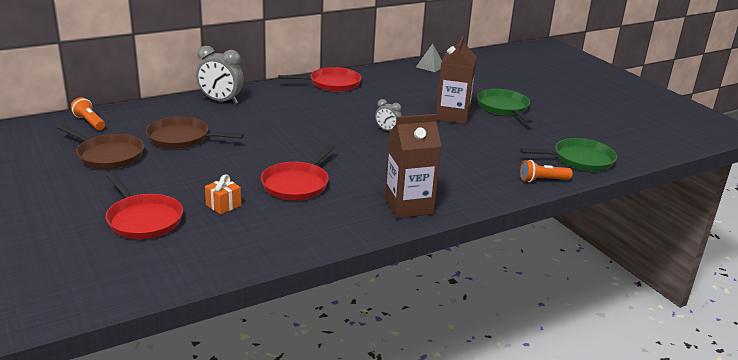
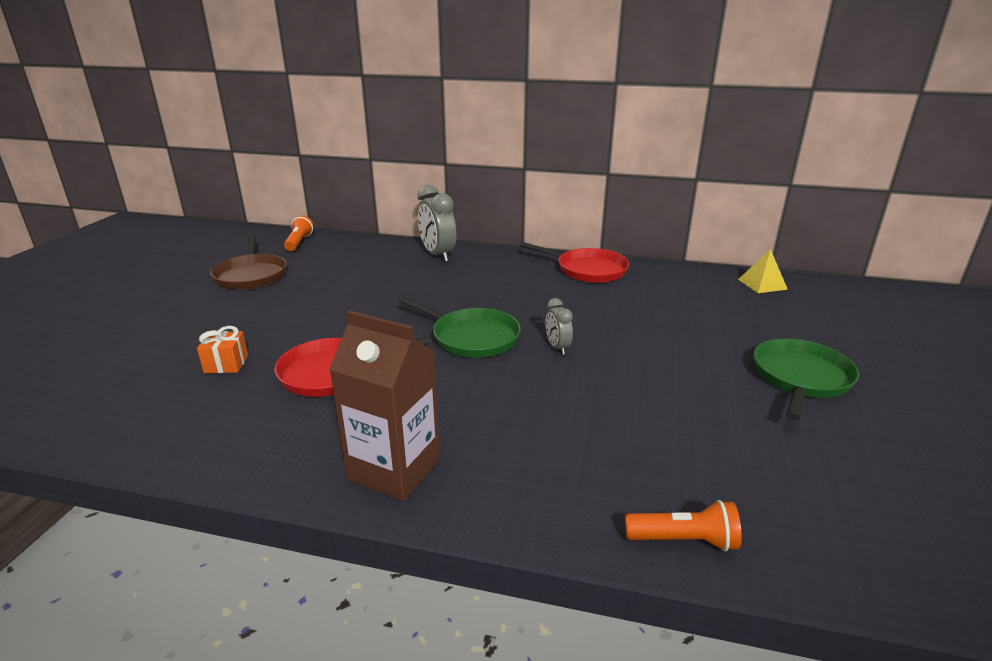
camera: 45 degrees right, 0 degrees up
(143, 219) = (145, 347): red pan -> none
(181, 138) = (334, 280): brown pan -> none
(430, 66) = (762, 284): grey pyramid -> yellow pyramid
(452, 116) = (687, 361): brown carton -> none
(542, 180) = (684, 540): orange flashlight -> orange flashlight turned 150 degrees clockwise
(580, 159) = (832, 537): green pan -> green pan (472, 337)

